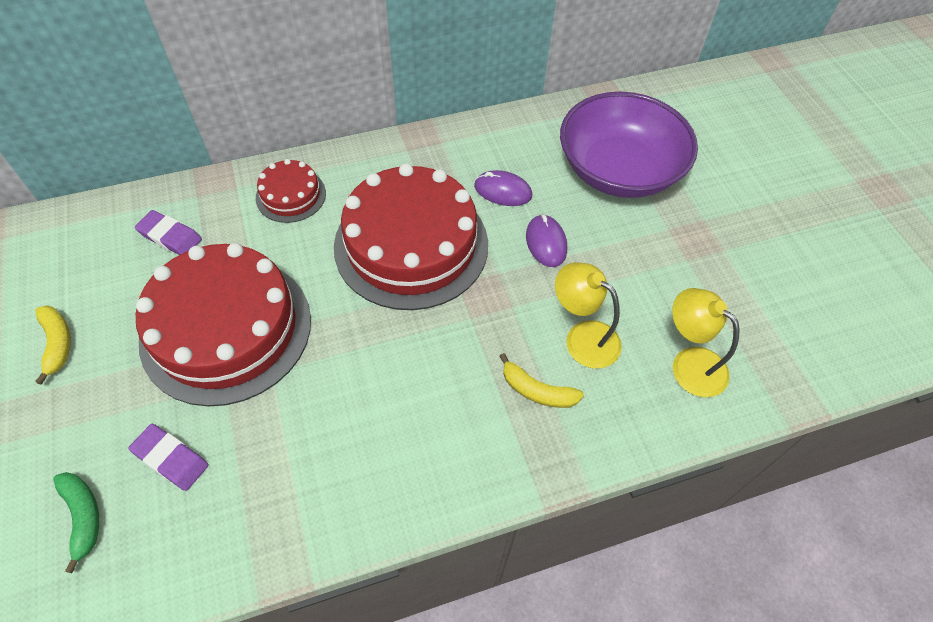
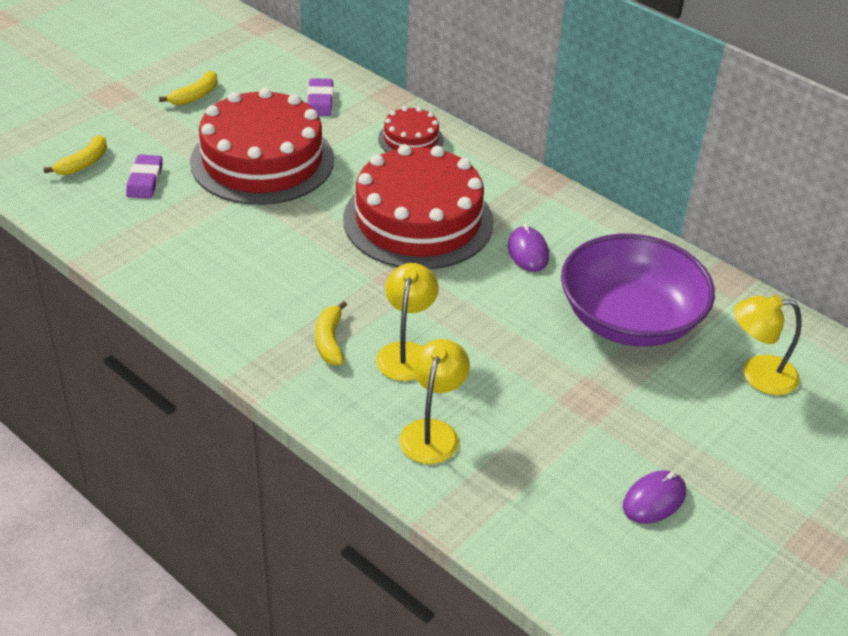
camera: 60 degrees right, 15 degrees down
(83, 517) = (83, 163): green banana -> yellow banana
(546, 242) = (492, 298): purple mouse -> purple mouse (654, 499)
(712, 132) = (758, 375): none -> yellow lamp

